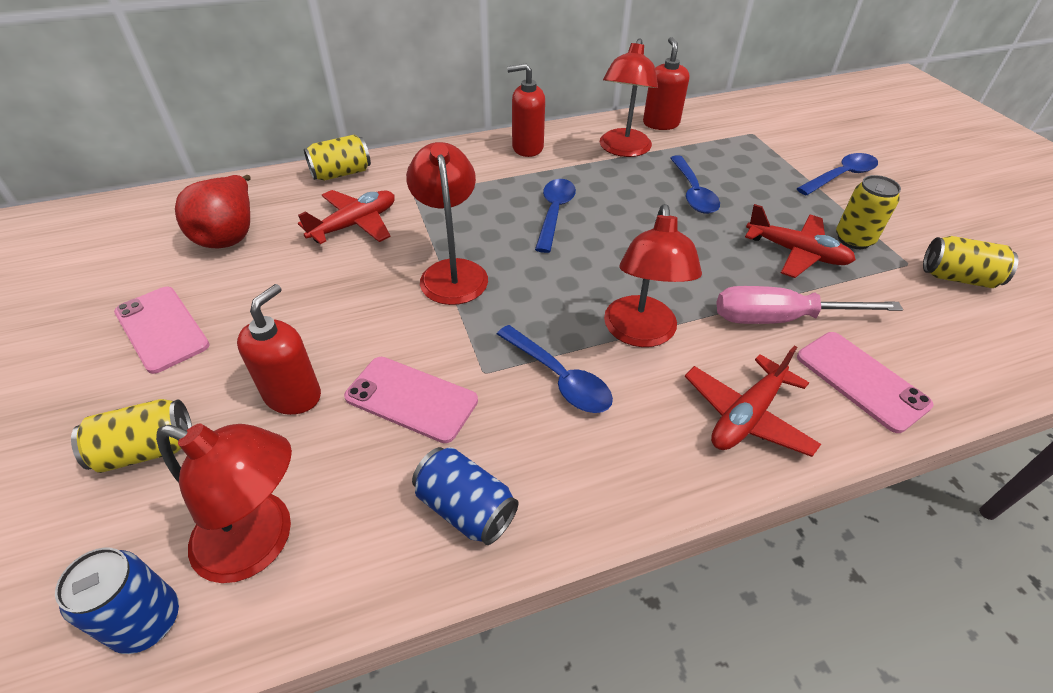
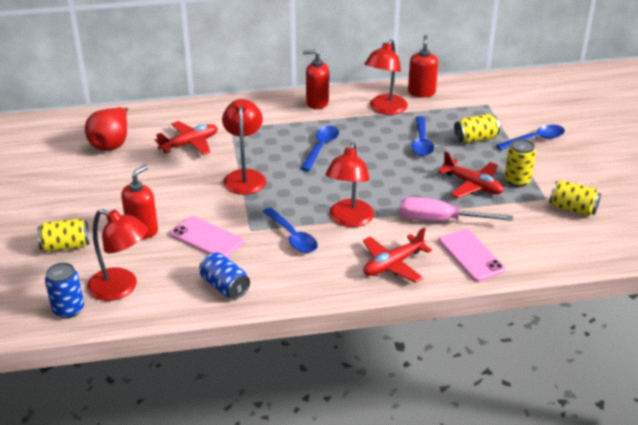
camera: 10 degrees right, 10 degrees down
(162, 329) = (71, 191): pink phone -> none
(341, 173) = (185, 111): yellow can -> yellow can (475, 139)

